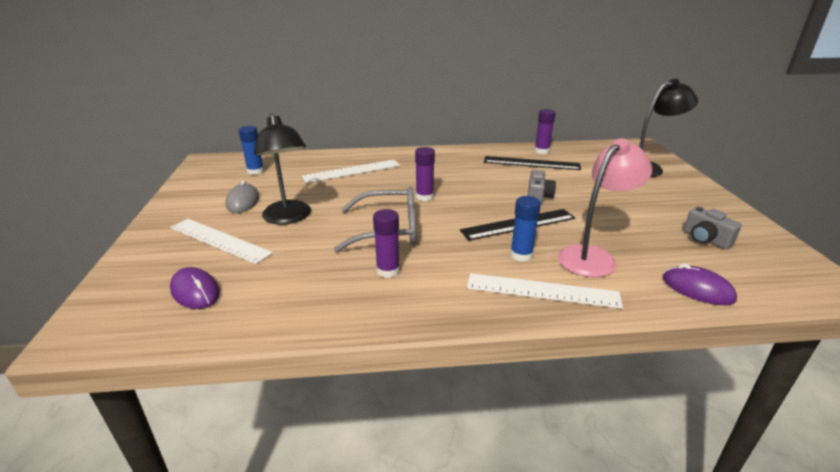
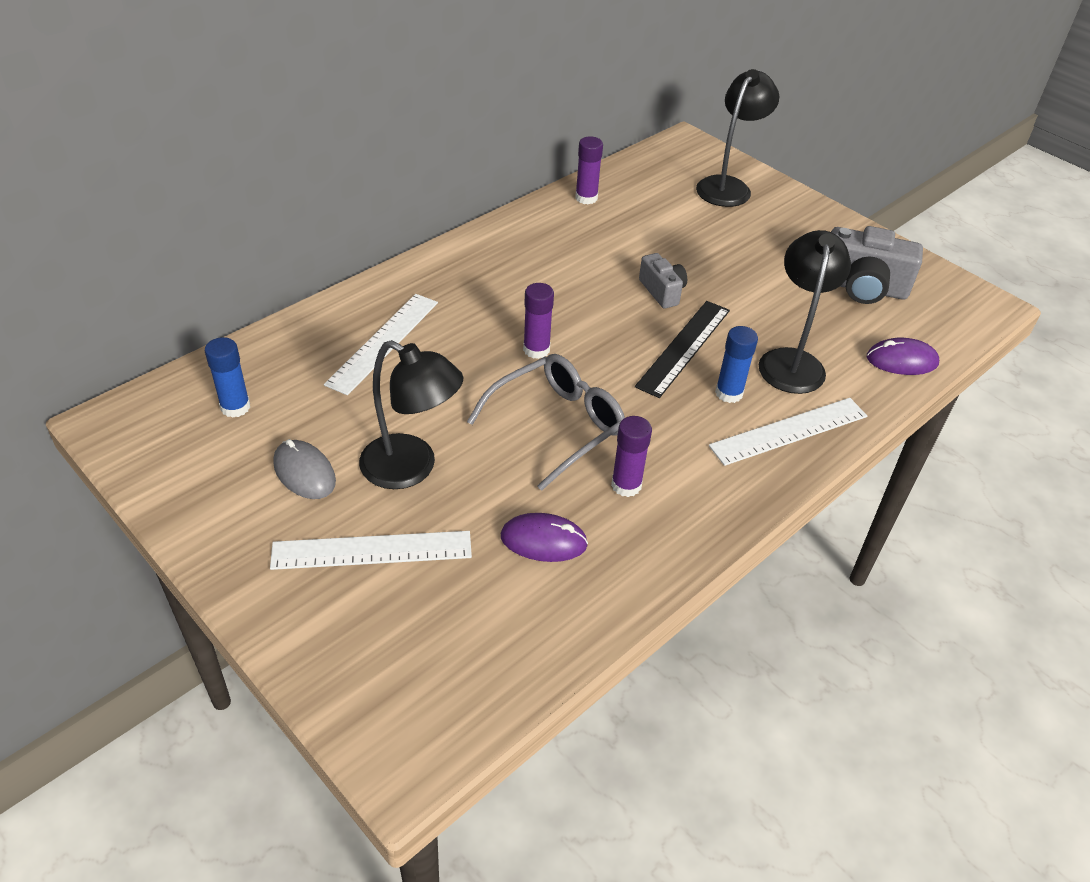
camera: 40 degrees left, 15 degrees up
(195, 291) = (455, 633): purple mouse -> purple mouse (543, 541)
(531, 163) = (597, 229): black ruler -> none
(593, 256) = (792, 361): pink lamp -> black lamp
(705, 239) = (862, 288): grey camera -> grey camera, size x1.71

